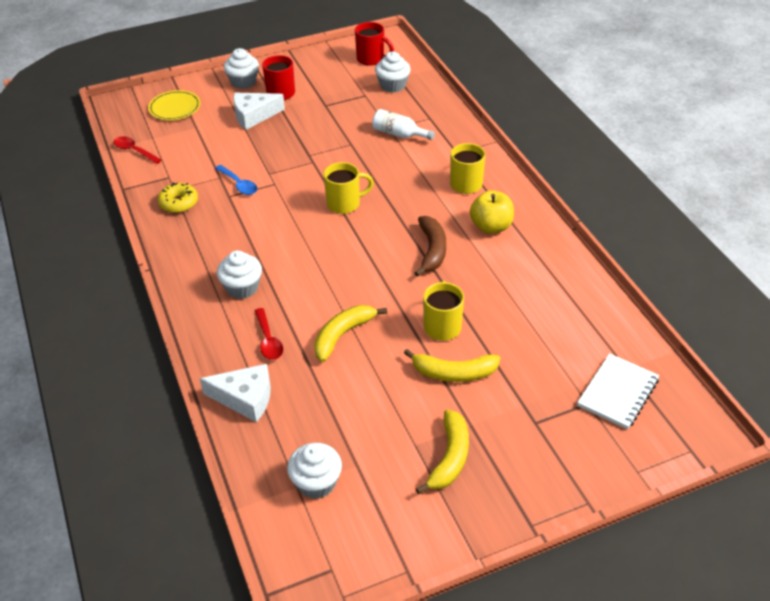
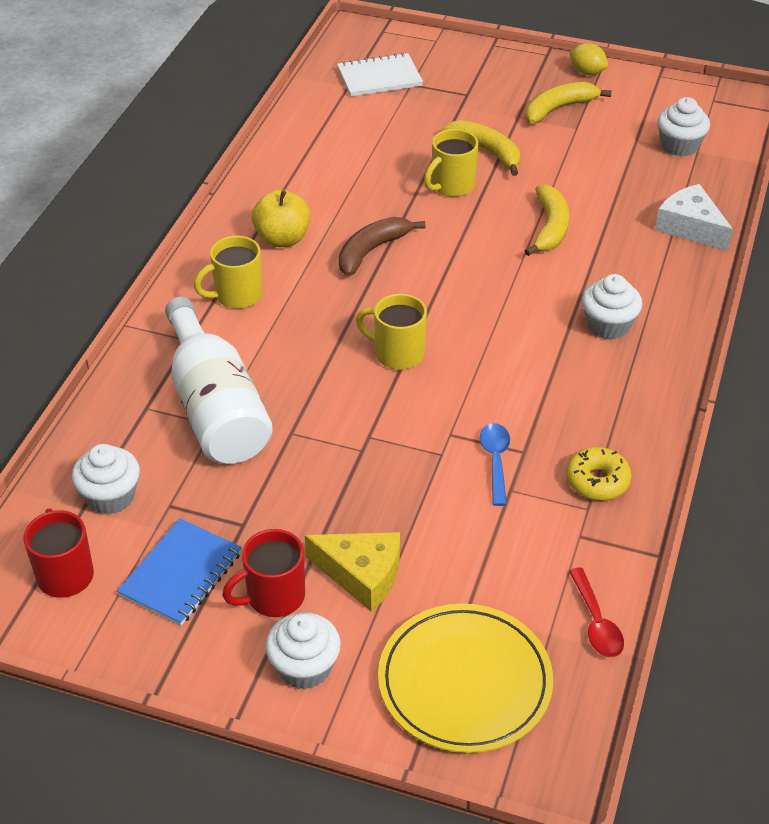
camera: 140 degrees left, 0 degrees up
(175, 108) = (465, 682): yellow plate -> yellow plate, size x1.62
(254, 116) = (362, 574): white cheese -> yellow cheese
(268, 340) = (626, 261): red spoon -> none
(327, 80) = (181, 574): none -> blue notebook
(342, 335) = (550, 228): yellow banana -> yellow banana turned 75 degrees counterclockwise
(399, 134) = (215, 408): white bottle -> white bottle, size x1.99
(473, 525) = (587, 72): none -> yellow lemon

